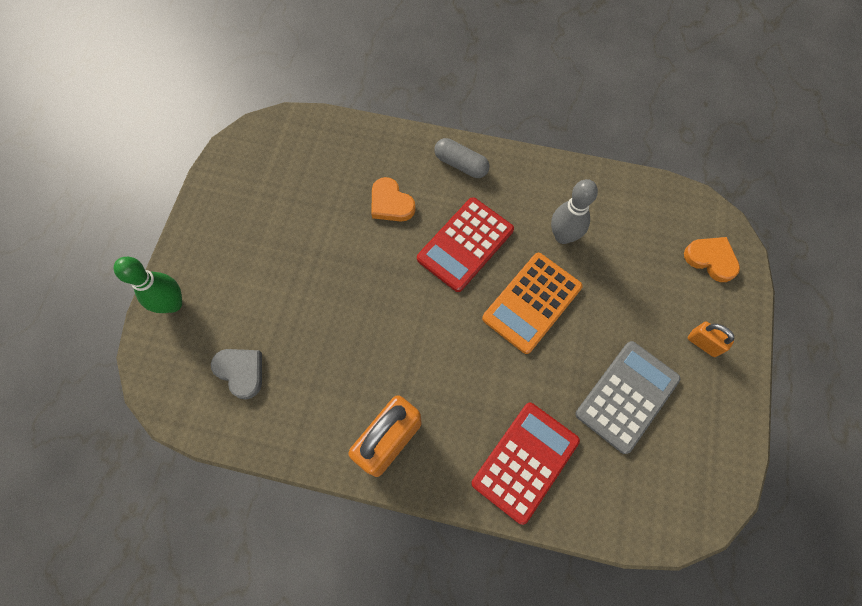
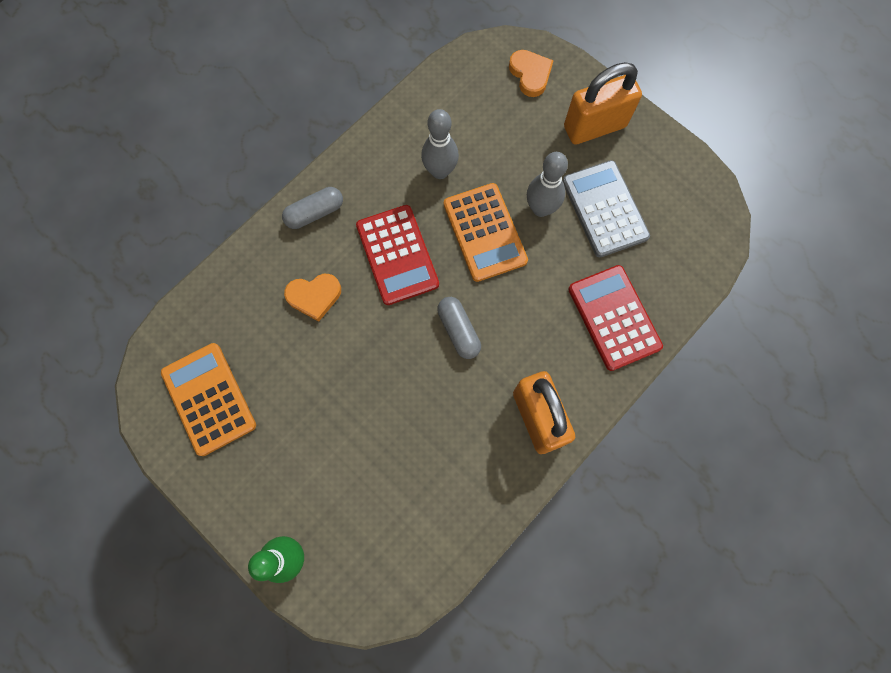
camera: 60 degrees left, 5 degrees up
(241, 372) = (400, 520): grey heart -> none
(266, 178) = (209, 399): none -> orange calculator
(429, 329) = (458, 331): none -> grey capsule
(587, 338) = (541, 208): none -> grey bowling pin
(703, 343) = (594, 127): orange padlock -> orange padlock, size x2.06
(711, 259) = (530, 74): orange heart -> orange heart turned 90 degrees clockwise

